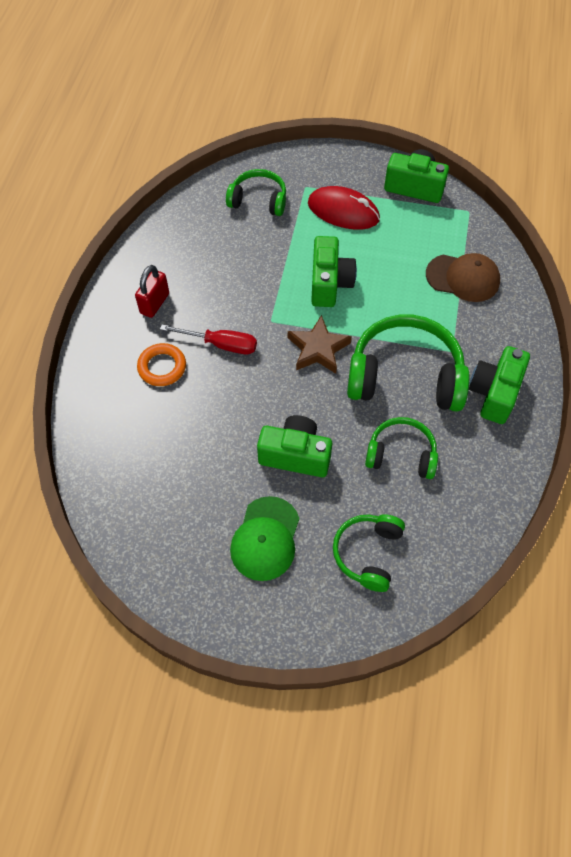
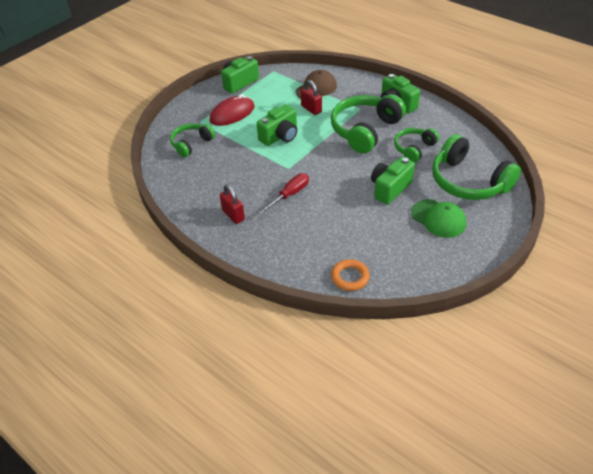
camera: 60 degrees left, 15 degrees down
(162, 367) = (287, 227): orange ring -> orange ring (350, 277)
(318, 349) = (323, 156): brown star -> none
(329, 283) = (280, 136): green camera -> green camera turned 105 degrees clockwise
(368, 553) = (468, 181): green headphones -> green headphones, size x1.74
(411, 292) = (311, 109): none -> red padlock

